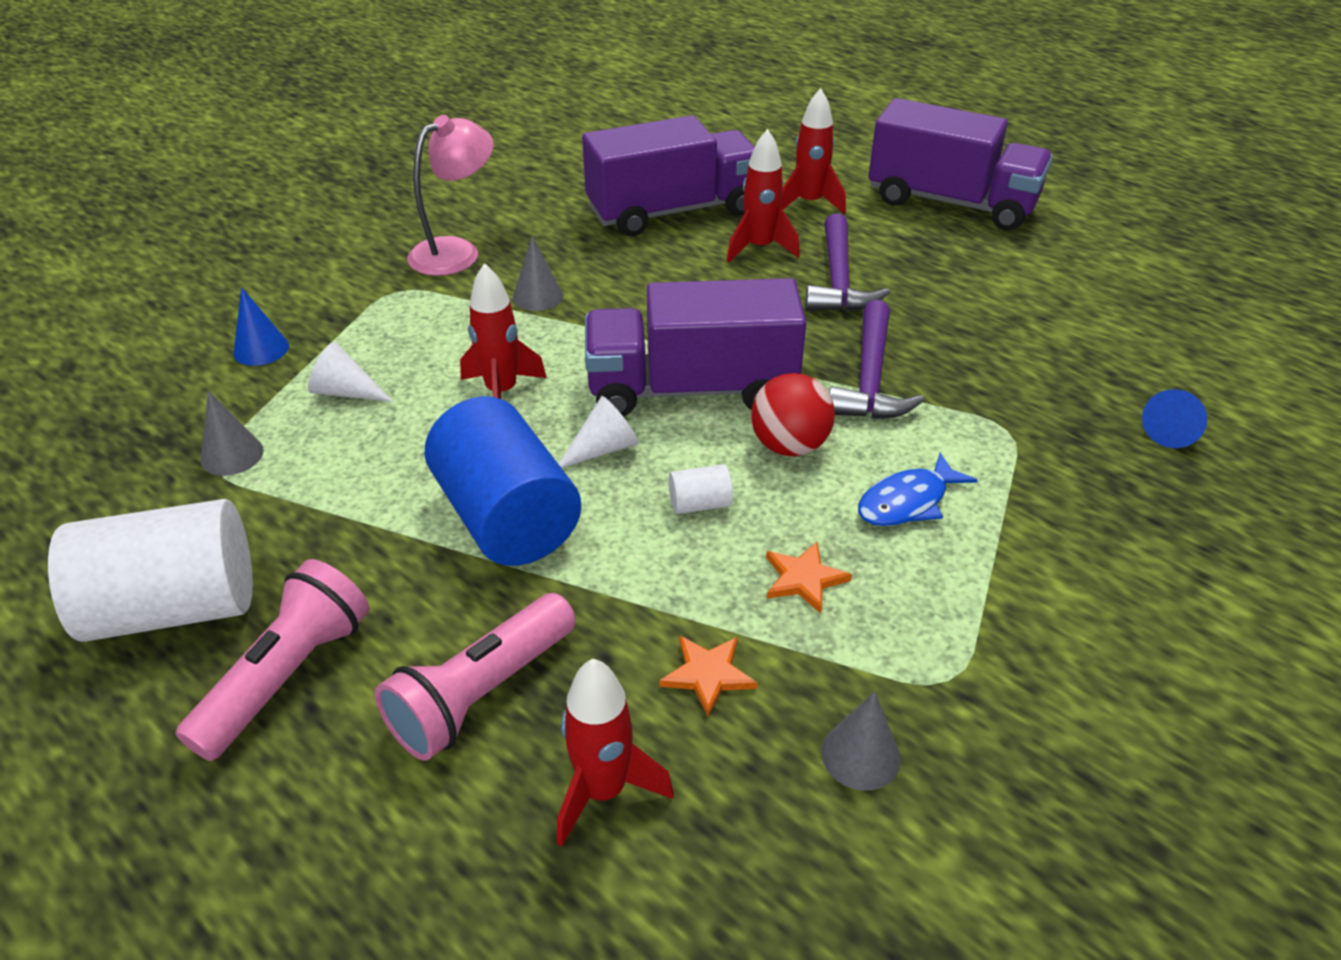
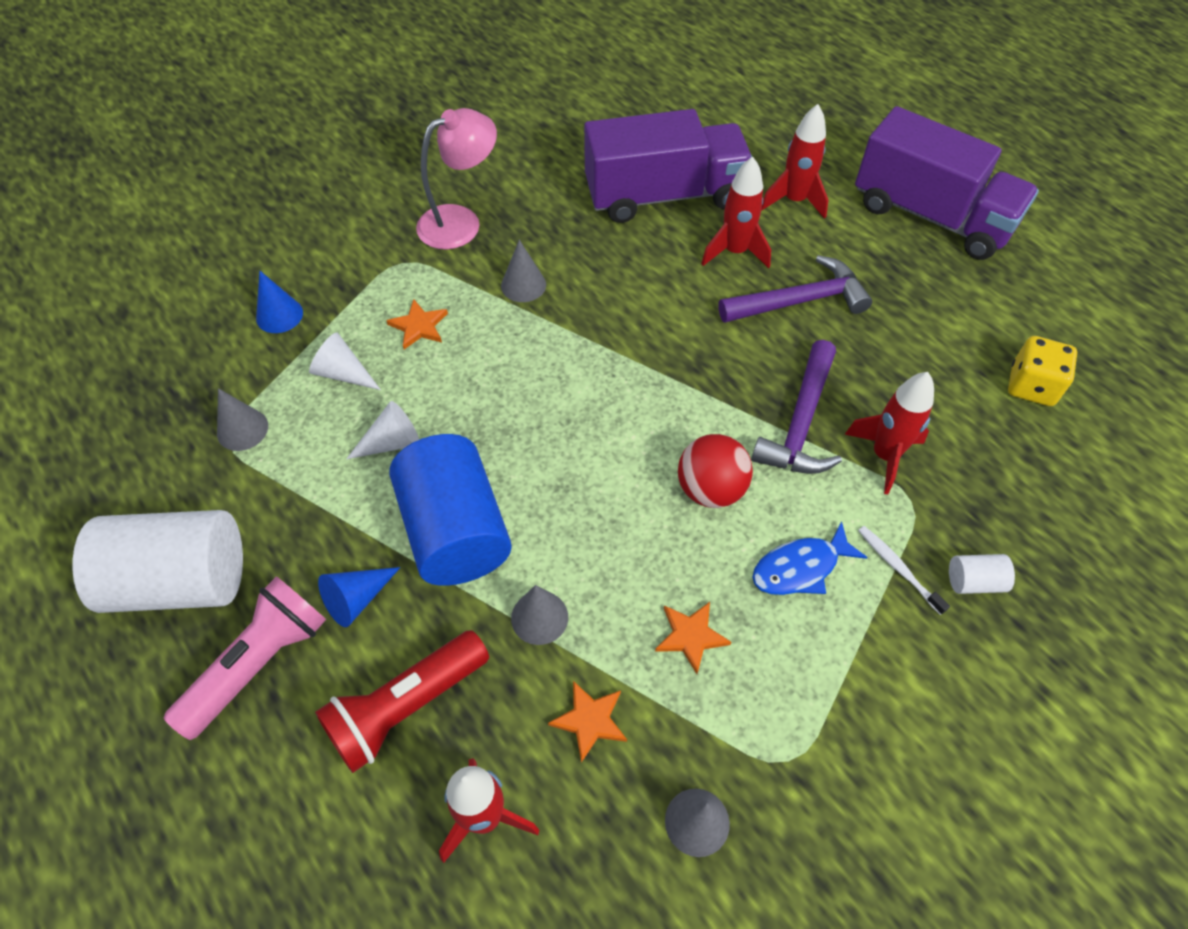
camera: 10 degrees right, 15 degrees up
(427, 342) = (419, 326): none -> orange star
(481, 694) = (405, 707): pink flashlight -> red flashlight
(502, 392) = (473, 393): red rocket -> red rocket (884, 455)
(603, 449) = (548, 468): white cone -> white cone (392, 442)
(624, 585) = (539, 617): none -> grey cone
(691, 389) = (638, 412): purple truck -> none
(699, 504) = (619, 542): white cylinder -> white cylinder (974, 581)
(838, 280) = (799, 301): purple hammer -> purple hammer turned 120 degrees counterclockwise
(1013, 489) = (898, 568): none -> white toothbrush
(1097, 323) = (1031, 386): none -> yellow dice
(1172, 429) = (1065, 523): blue cone -> blue cone (357, 599)

